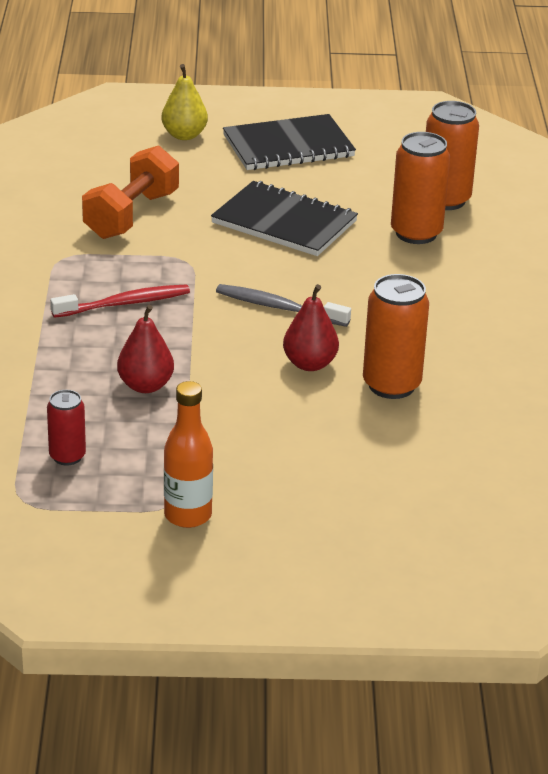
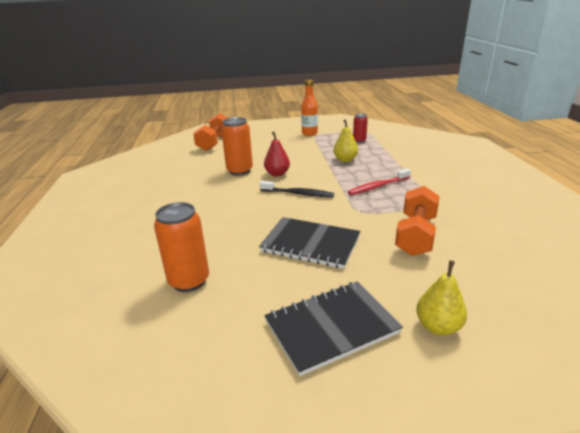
camera: 175 degrees right, 5 degrees down
(145, 386) = (345, 160): red pear -> yellow pear
(279, 308) = (298, 194): grey toothbrush -> black toothbrush
(416, 233) = (217, 248): orange can -> none
(469, 512) = (214, 142): none -> orange dumbbell

